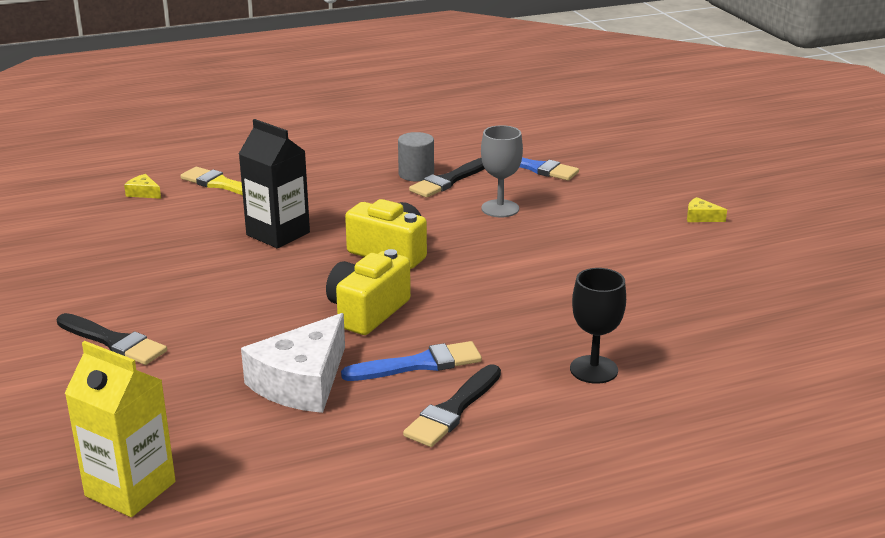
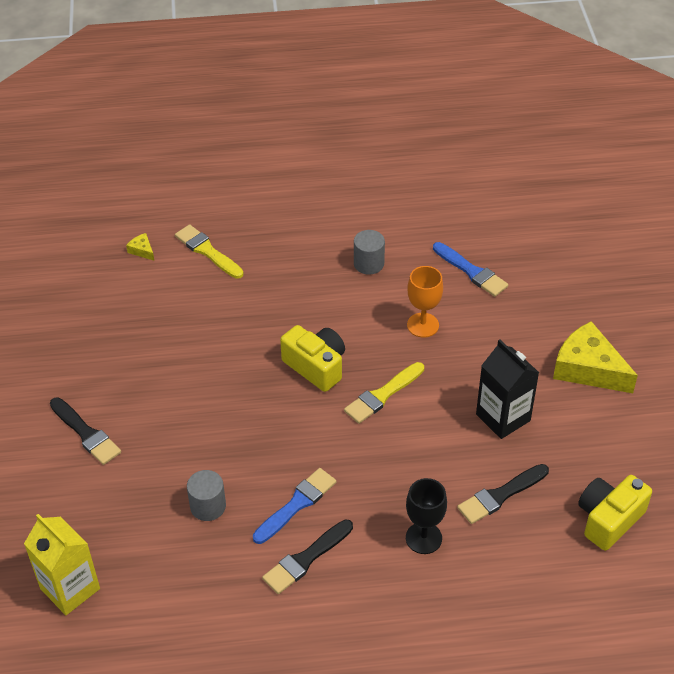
camera: 15 degrees right, 20 degrees up
(278, 234) = (234, 325): black carton -> black carton (503, 417)
(302, 382) = (208, 506): white cheese -> grey cylinder
(367, 311) = (277, 436): yellow camera -> yellow camera (609, 519)
(418, 364) = (296, 505): blue brush -> blue brush turned 45 degrees counterclockwise
(449, 180) = (394, 277): black brush -> black brush (500, 495)
(481, 263) = (383, 395): none -> yellow brush
(500, 208) = (423, 325): grey goblet -> orange goblet
(701, 217) = (588, 368): yellow cheese -> yellow cheese, size x2.42

